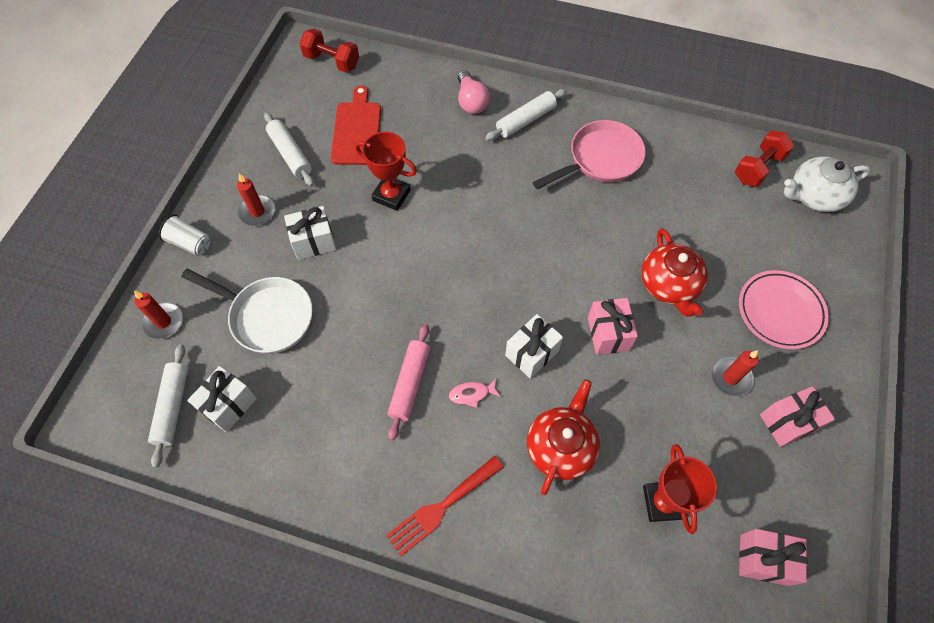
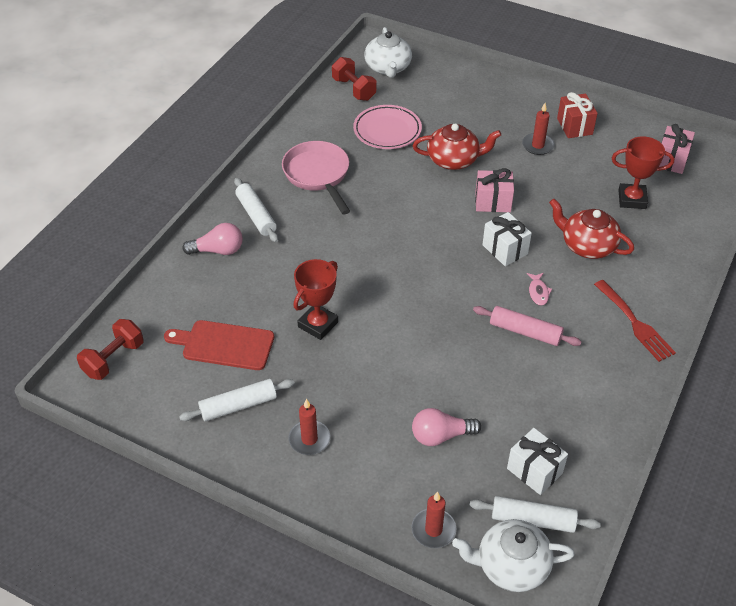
camera: 80 degrees left, 15 degrees down
(124, 391) = (511, 565): none -> white teapot
(190, 243) = (336, 505): white cup -> none
(267, 316) = (441, 435): white pan -> pink light bulb
(314, 242) = (359, 392): white gift -> none
(780, 311) = (486, 109): pink plate -> pink plate (387, 130)
(788, 422) = (574, 126): pink gift -> red gift

